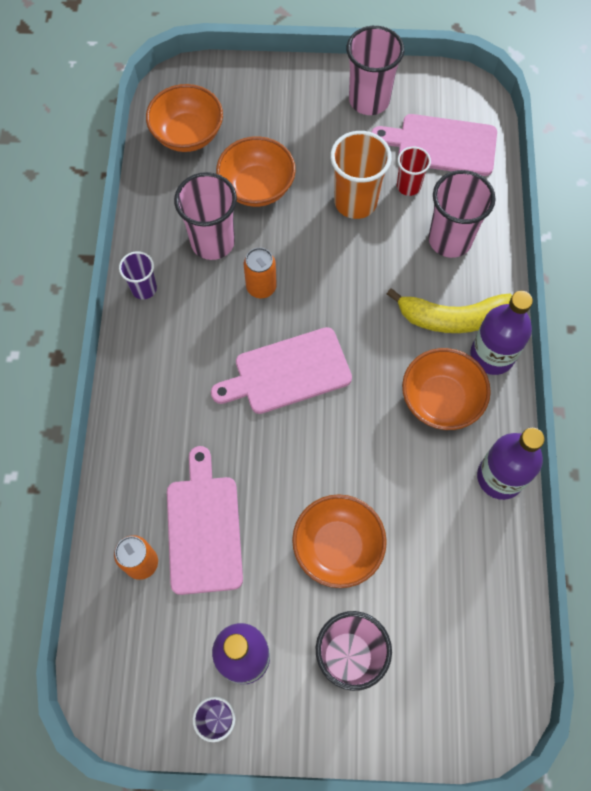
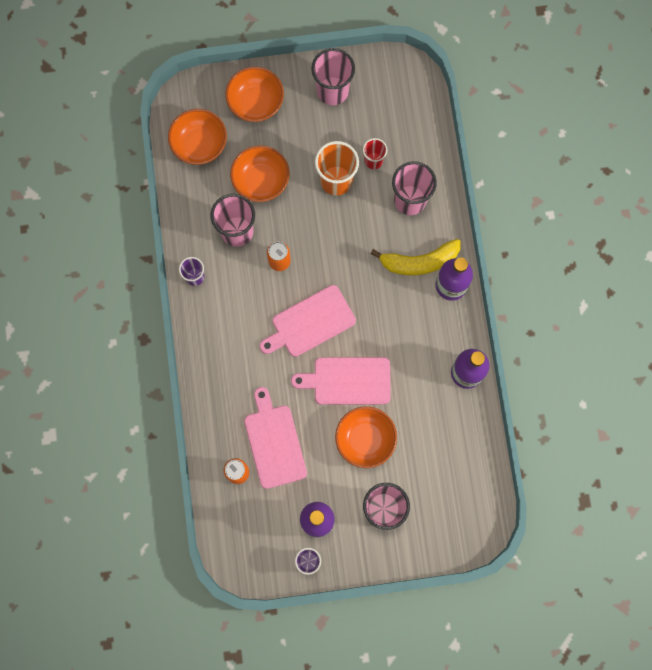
camera: 10 degrees left, 10 degrees up
(440, 400) = (419, 325): orange bowl -> orange bowl (256, 102)
(441, 145) = (393, 121): pink cutting board -> pink cutting board (348, 381)

